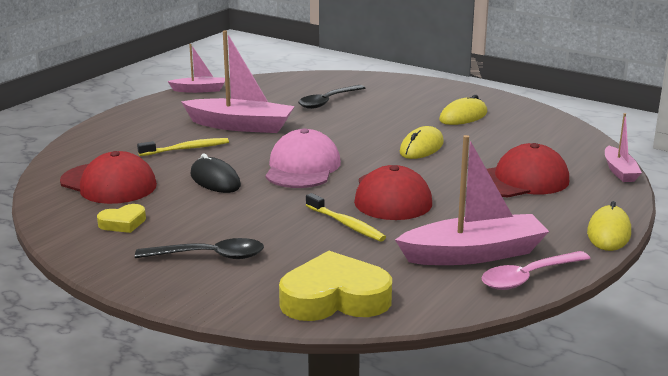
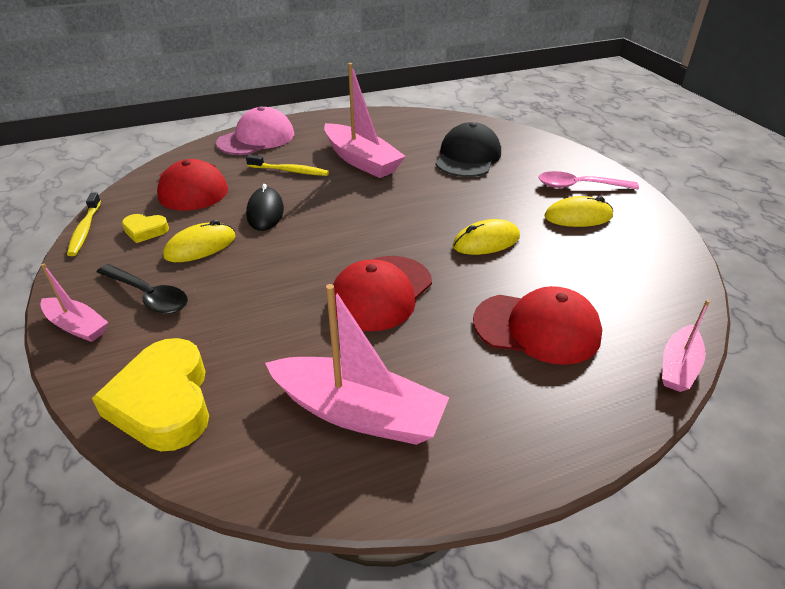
camera: 35 degrees right, 15 degrees up
(199, 90) = (379, 114): pink boat -> pink boat (77, 326)
(302, 167) = (349, 225): pink cap -> pink cap (256, 138)
(328, 101) = (468, 157): black spoon -> black cap
(334, 298) = (164, 402): yellow heart -> yellow heart turned 135 degrees counterclockwise
(346, 224) = (296, 310): yellow toothbrush -> yellow toothbrush (85, 229)
(528, 277) = (371, 482): pink spoon -> pink spoon (579, 186)
(608, 233) = (549, 462): yellow mouse -> yellow mouse (200, 246)

